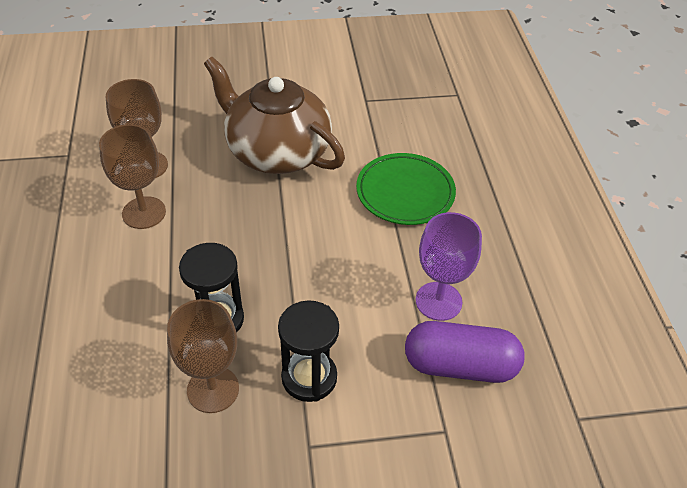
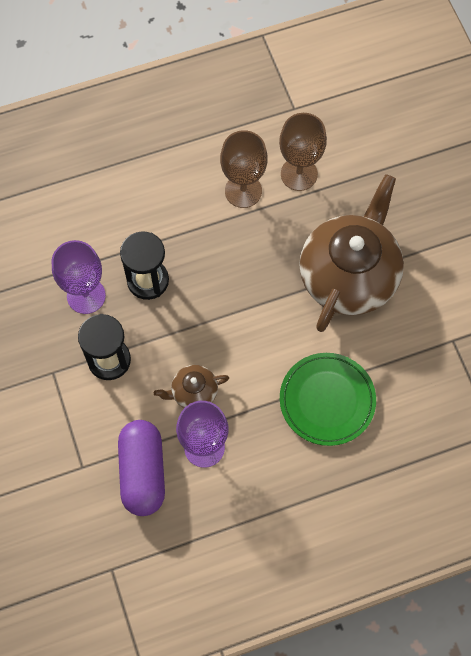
camera: 80 degrees right, 20 degrees up
(213, 389) = (86, 296): brown goblet -> purple goblet
(371, 299) = (193, 392): none -> brown teapot

